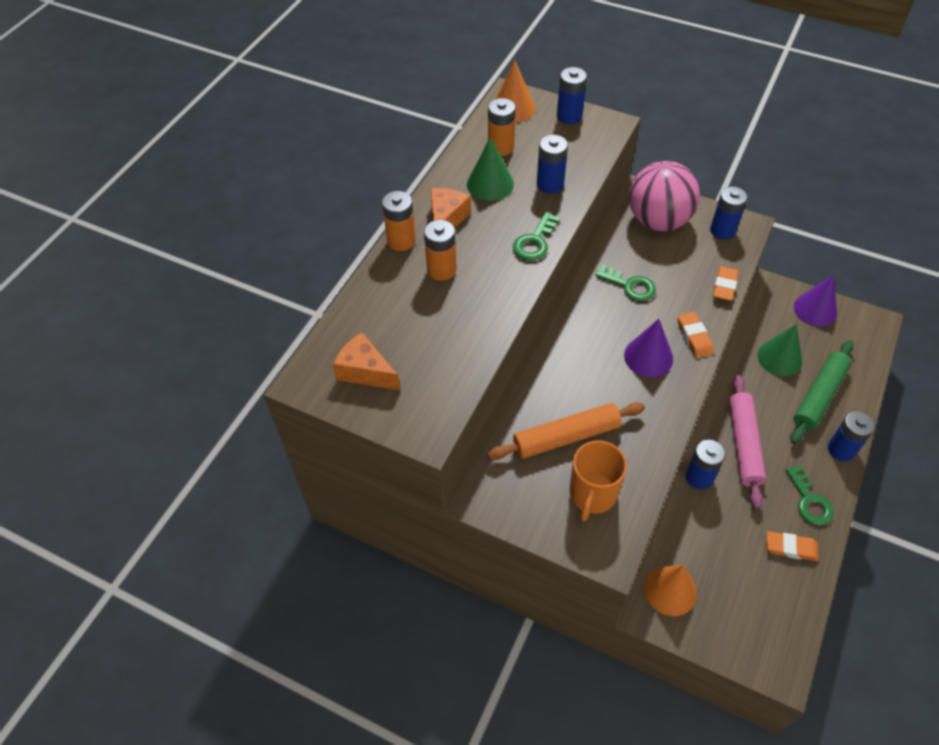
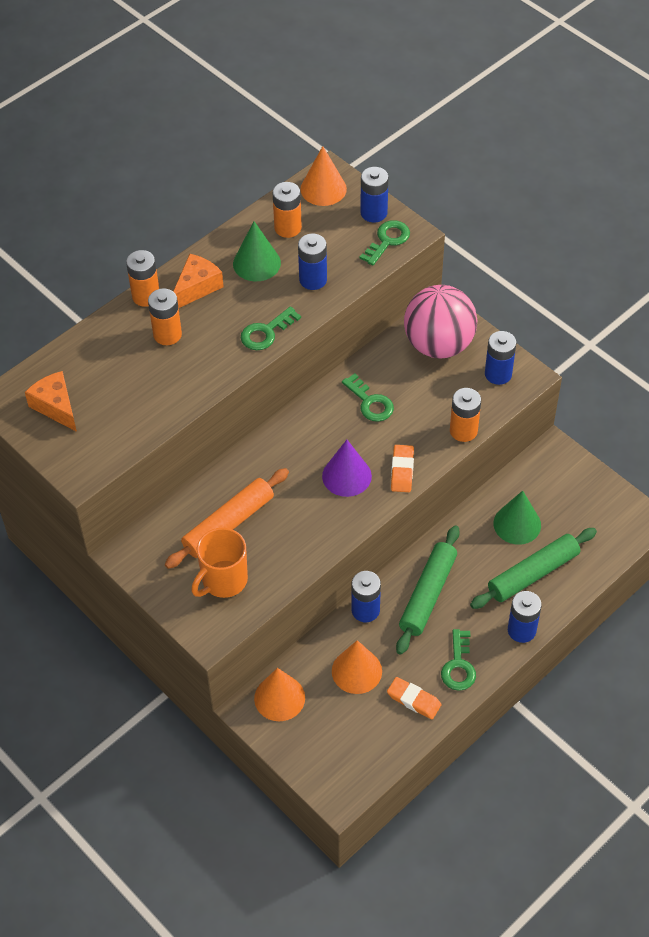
camera: 20 degrees right, 0 degrees up
(566, 437) = (228, 524): orange rolling pin -> orange rolling pin turned 45 degrees counterclockwise
(595, 135) = (387, 240): none -> green key
(724, 286) = (463, 431): orange eraser -> orange battery
(724, 538) = (356, 671): none -> orange cone
(744, 444) = (428, 594): pink rolling pin -> green rolling pin
(815, 309) = (587, 487): purple cone -> none

